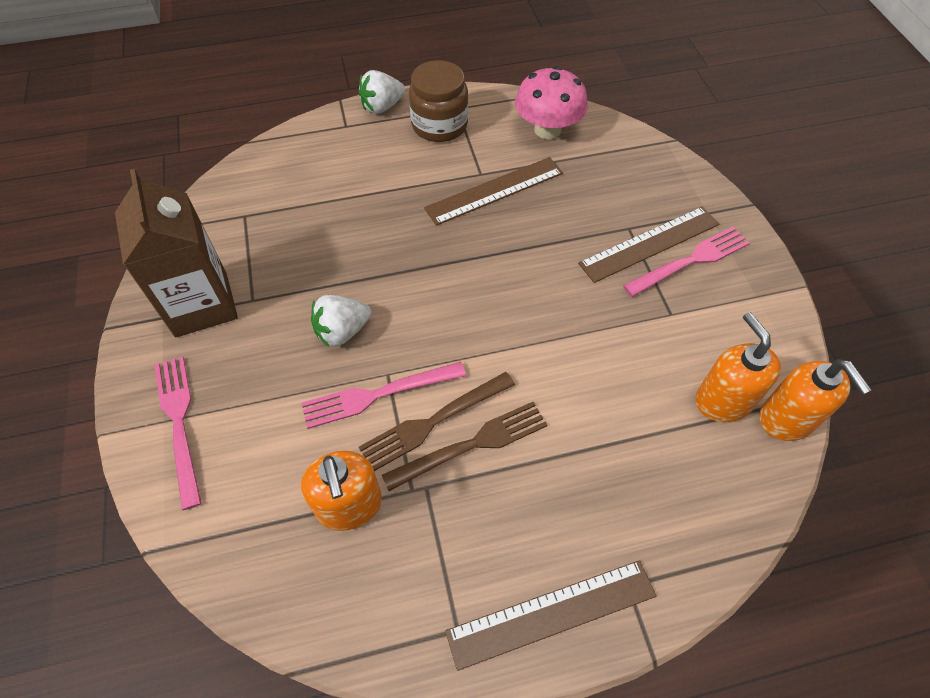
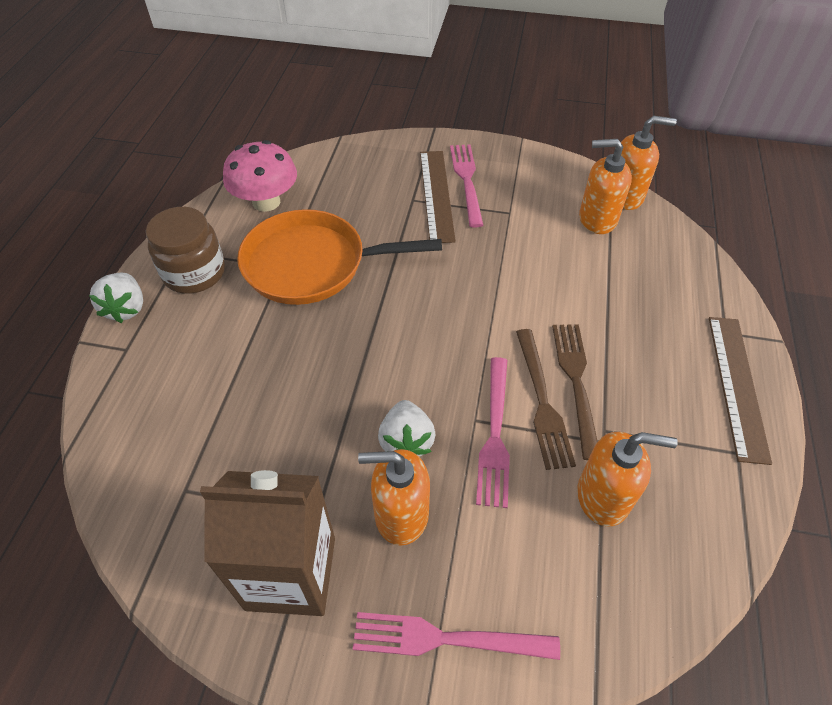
camera: 65 degrees left, 5 degrees down
(273, 353) = (401, 514): none -> orange soap dispenser
(494, 190) = (311, 264): brown ruler -> orange pan

